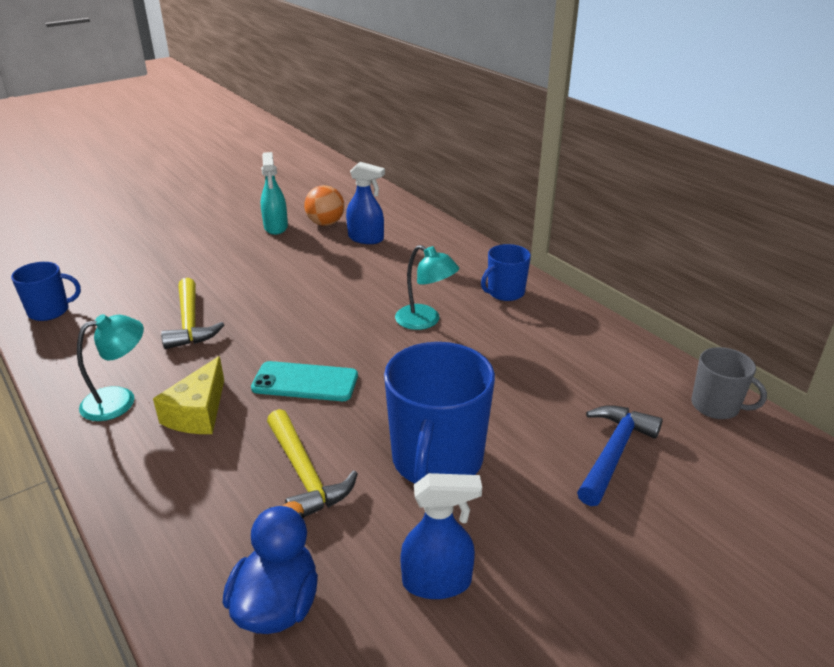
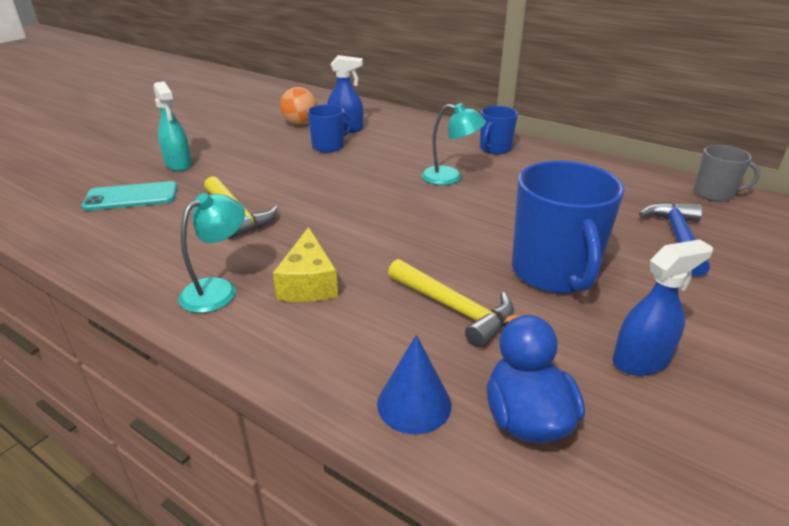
camera: 20 degrees left, 0 degrees up
(50, 311) = (75, 230): blue mug -> blue mug (329, 146)
(194, 559) = (414, 404): none -> blue cone
(276, 227) = (256, 132): turquoise spray bottle -> turquoise spray bottle (178, 164)
(305, 382) = (388, 239): turquoise phone -> turquoise phone (131, 197)

